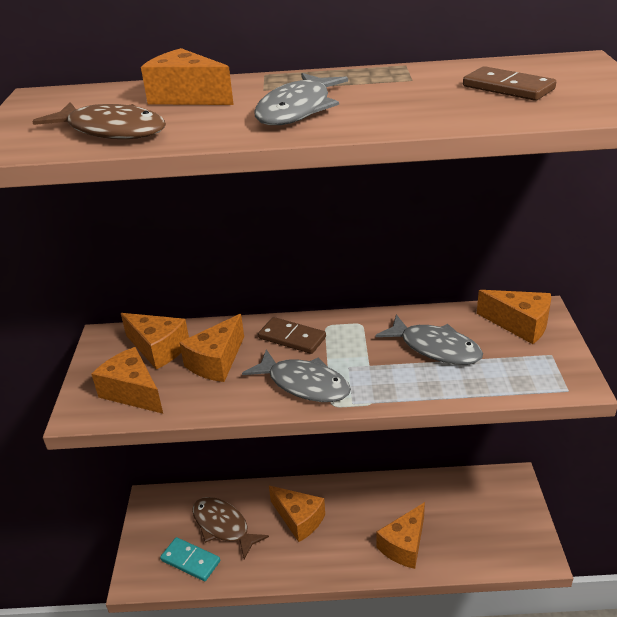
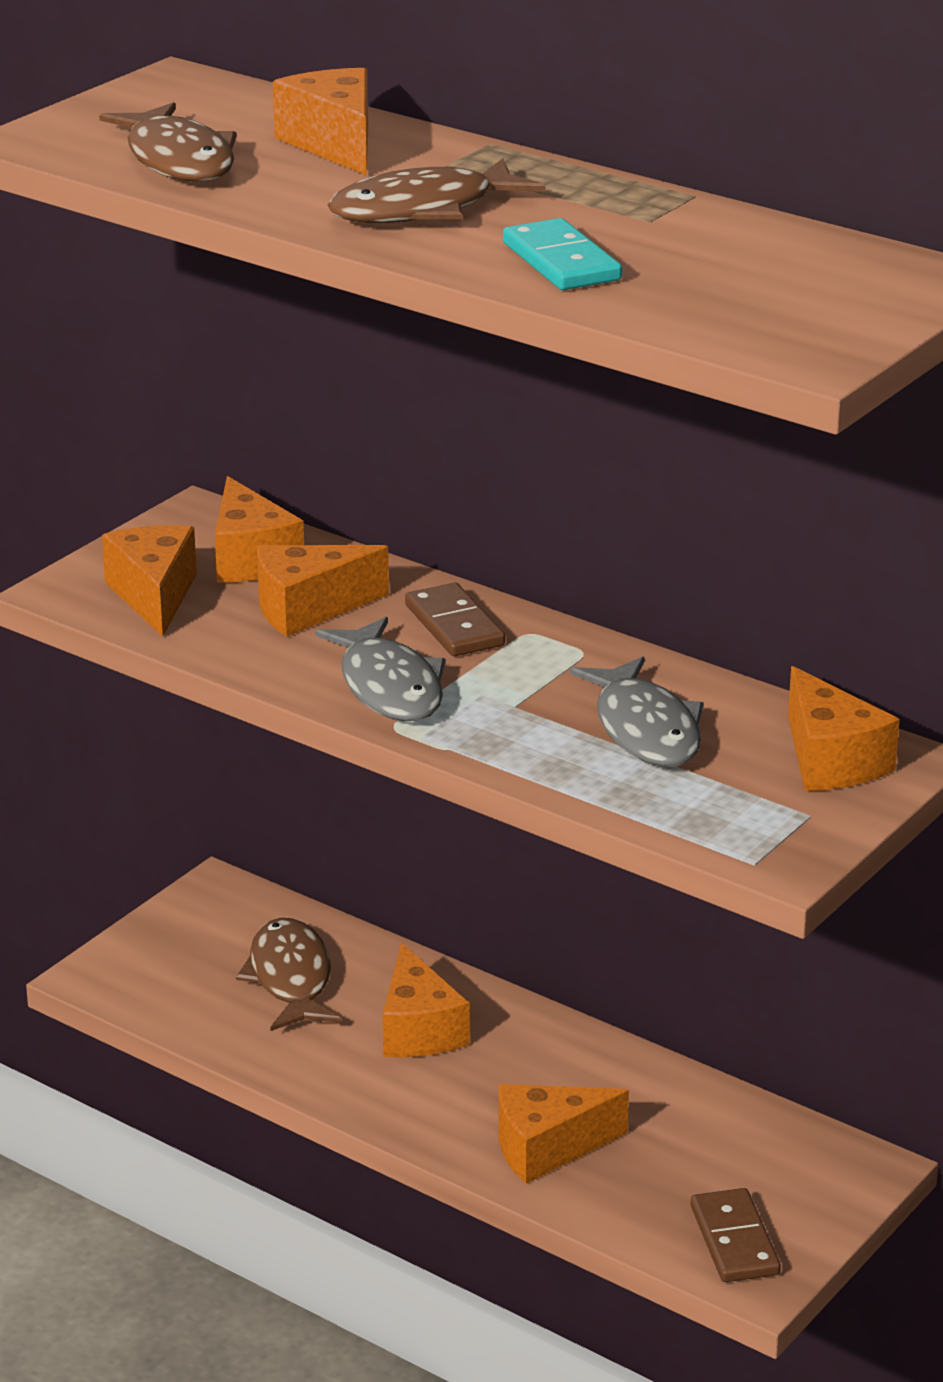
camera: 35 degrees right, 5 degrees down
(190, 560) = (195, 995): turquoise domino -> turquoise domino (561, 262)
(297, 110) = (423, 210): grey fish -> brown fish
(508, 88) = (735, 276): brown domino -> brown domino (734, 1240)

